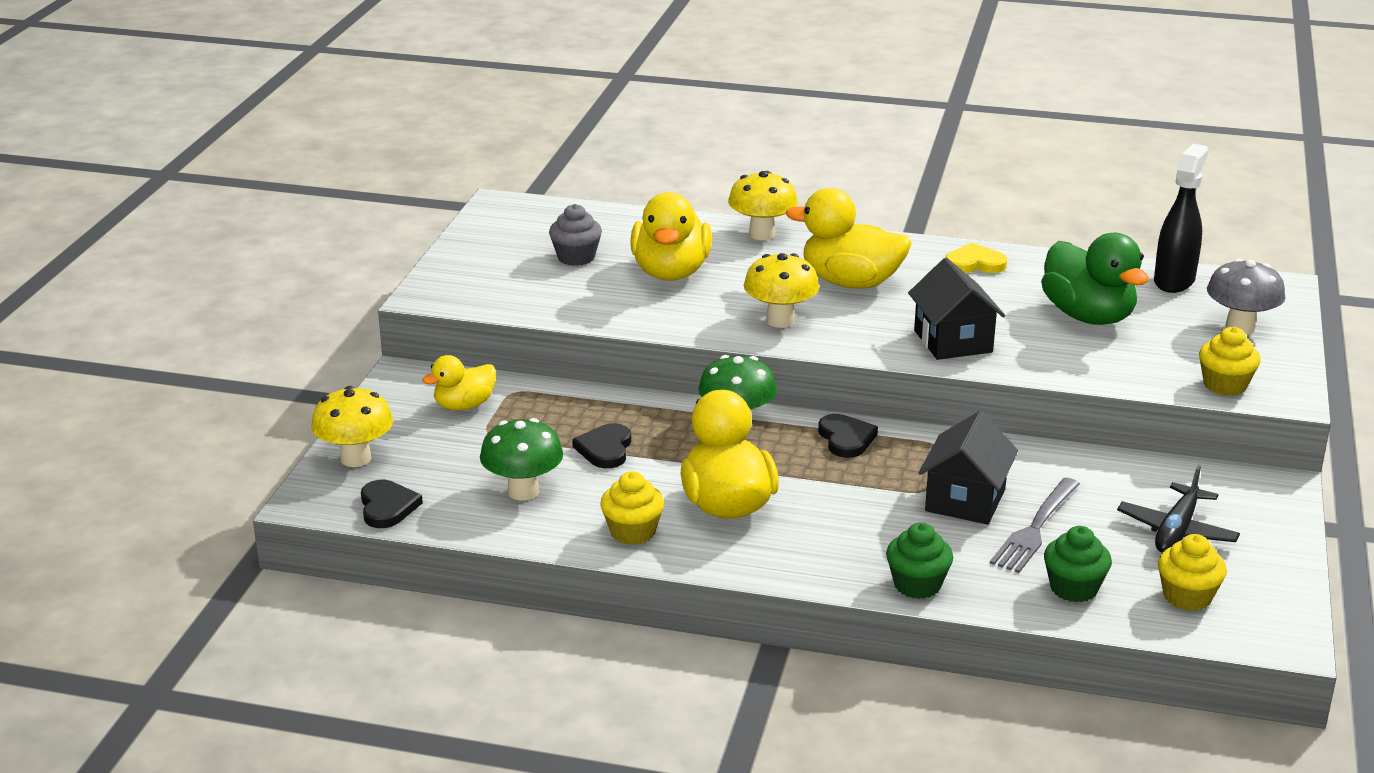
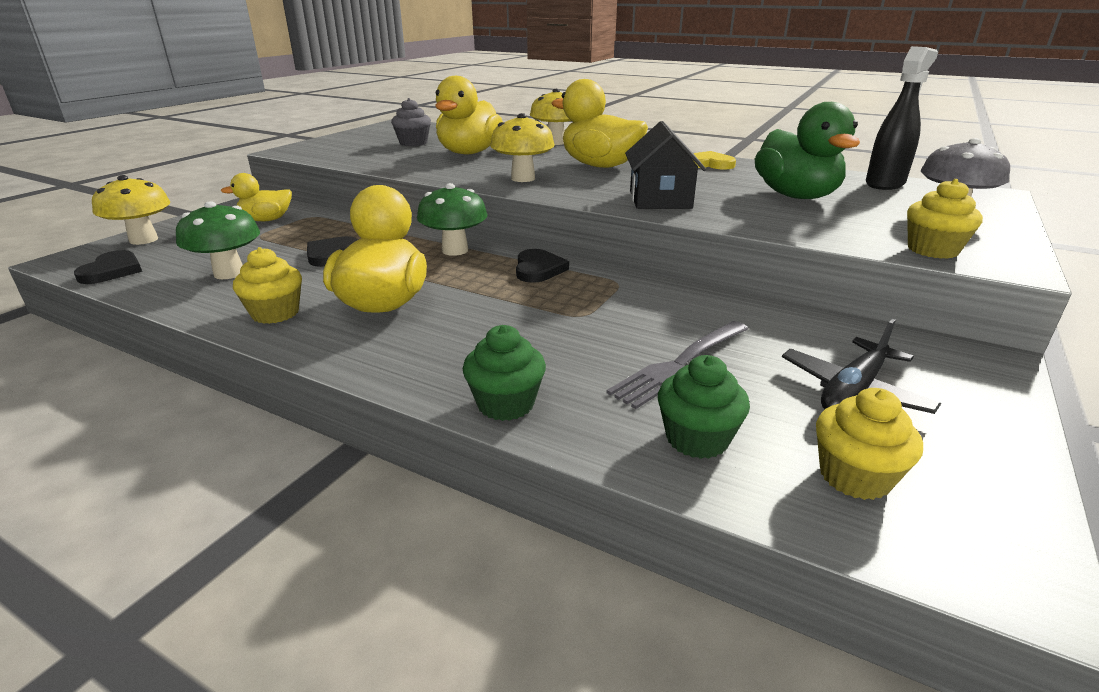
camera: 15 degrees right, 0 degrees up
(965, 500) = (617, 328): black house -> none

